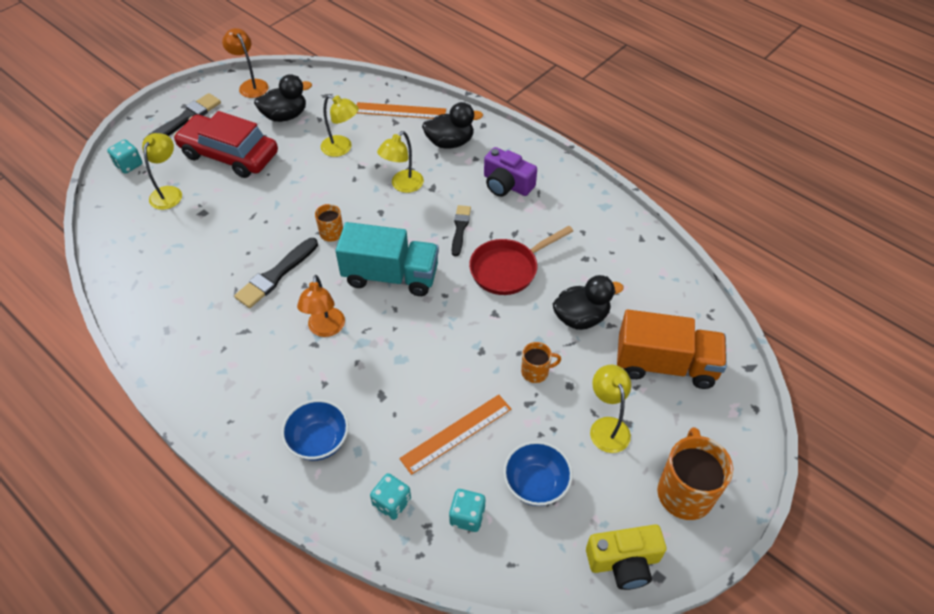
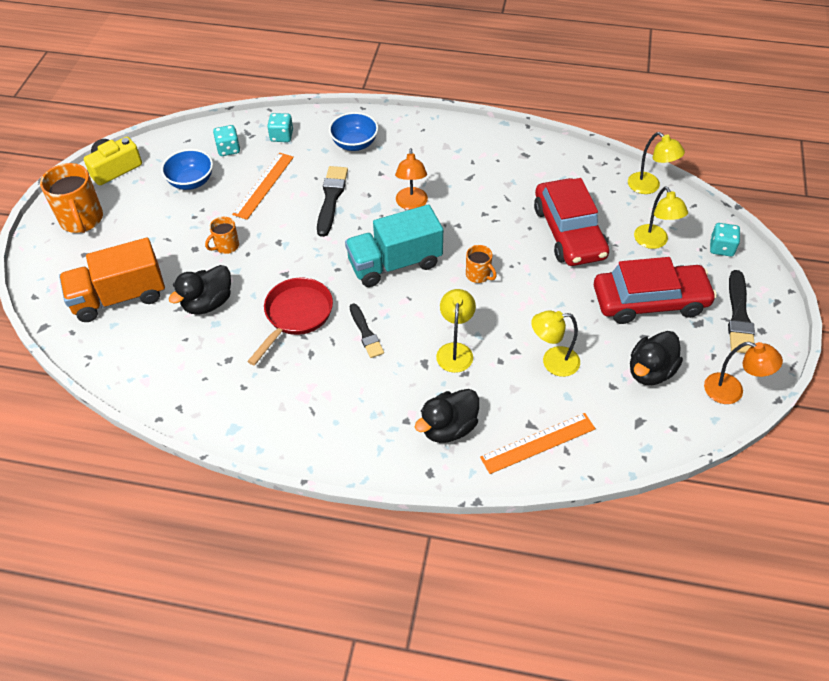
camera: 150 degrees right, 0 degrees up
(222, 232) = (568, 232): none -> red car
(276, 275) = (488, 222): black brush -> black brush (331, 198)
(325, 329) = (411, 204): orange lamp -> orange lamp turned 150 degrees counterclockwise
(506, 184) = (351, 404): purple camera -> none
(607, 427) = (153, 234): yellow lamp -> yellow lamp (649, 187)

